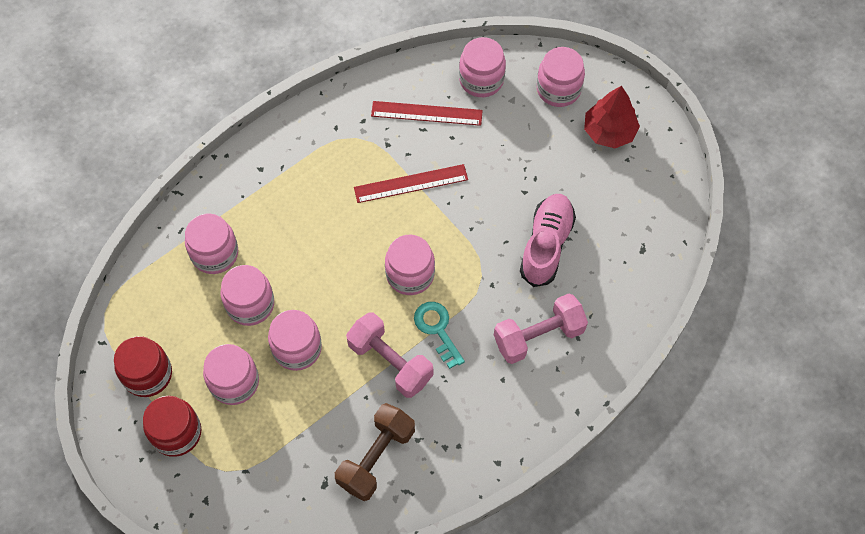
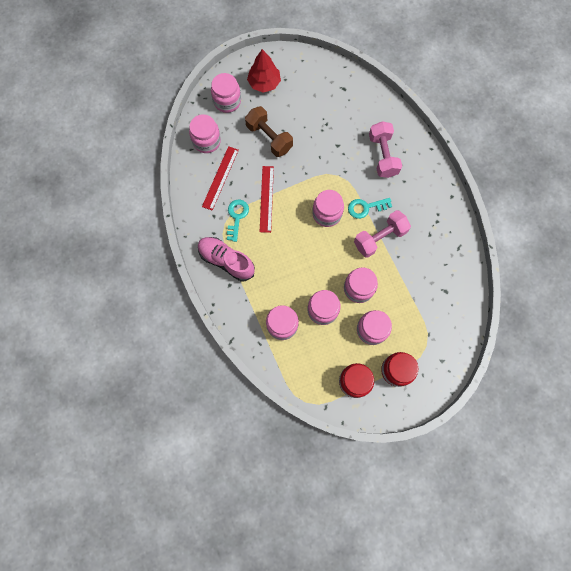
camera: 75 degrees left, 10 degrees up
(369, 151) = (237, 217): none -> turquoise key
(376, 457) = (435, 259): brown dumbbell -> brown dumbbell (269, 138)
(546, 245) = (328, 136): pink shoe -> pink shoe (226, 261)

